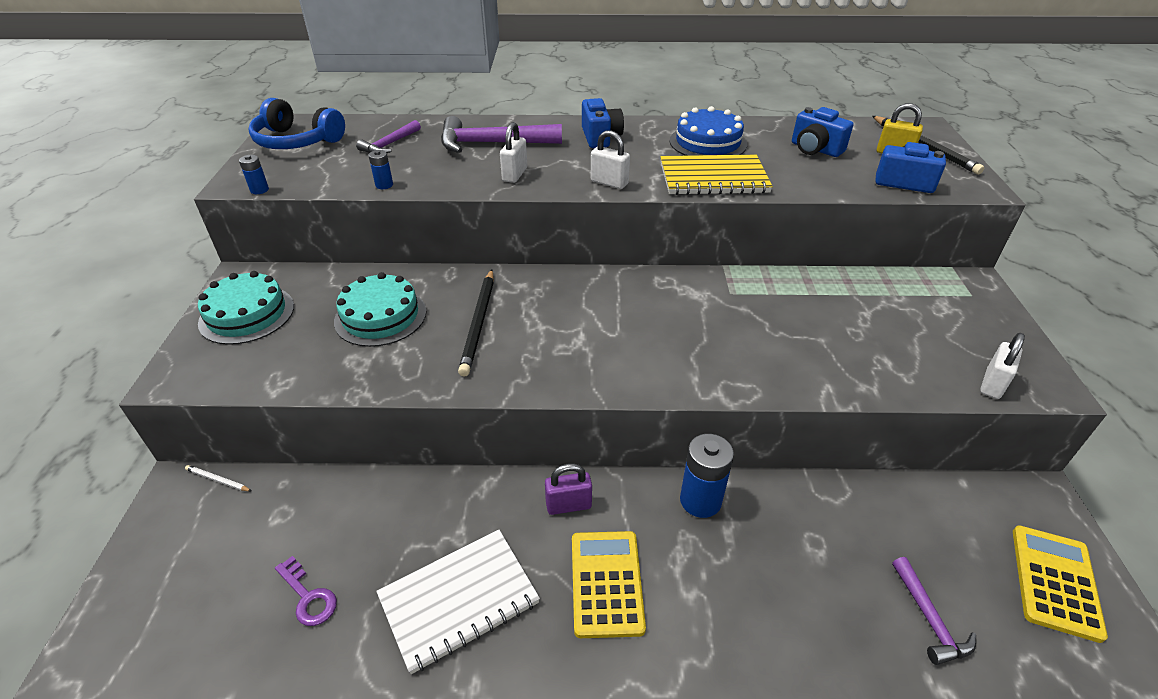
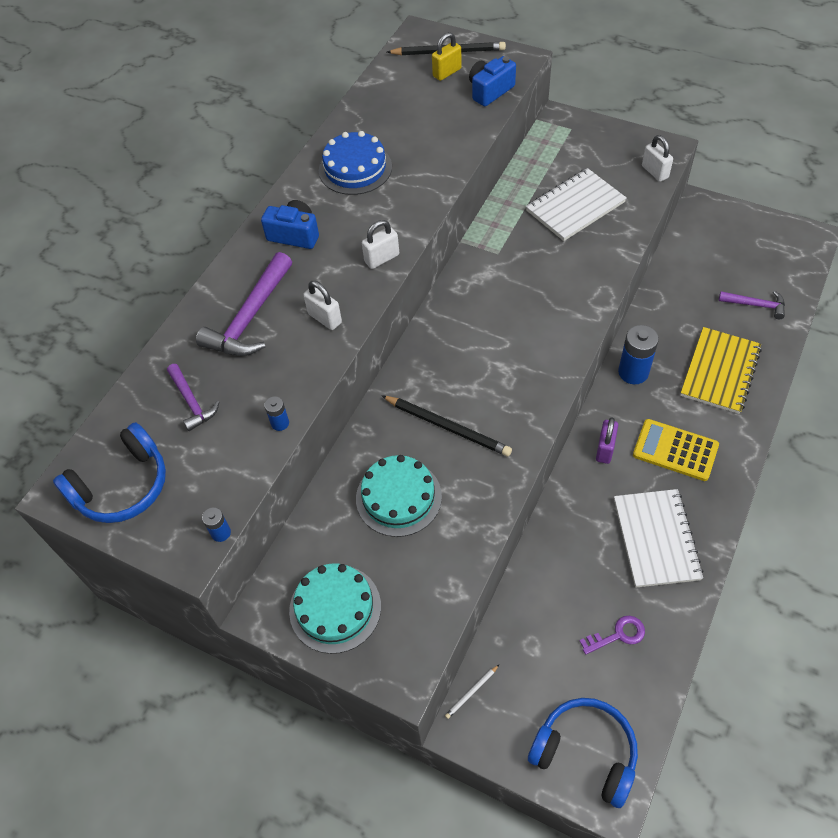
camera: 60 degrees left, 15 degrees up
(146, 609) = (585, 752): none -> blue headphones
(713, 178) = (416, 191): yellow notebook -> yellow notebook (719, 371)
(815, 149) = (411, 111): blue camera -> none
(856, 331) = (575, 206): none -> white notebook
(1055, 582) = (754, 238): yellow calculator -> none

